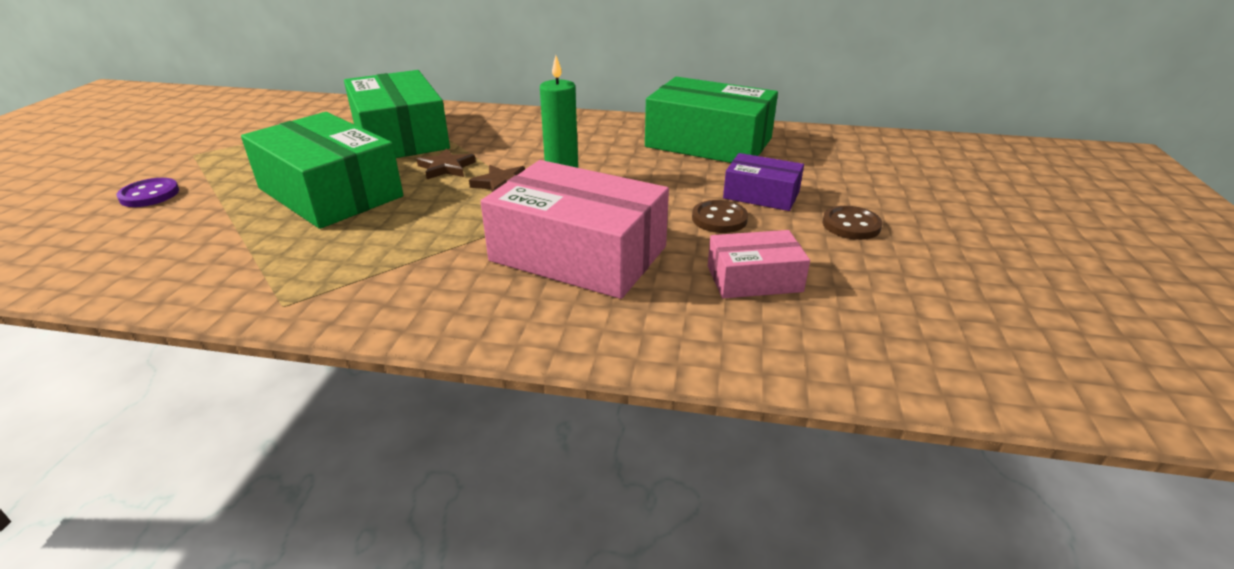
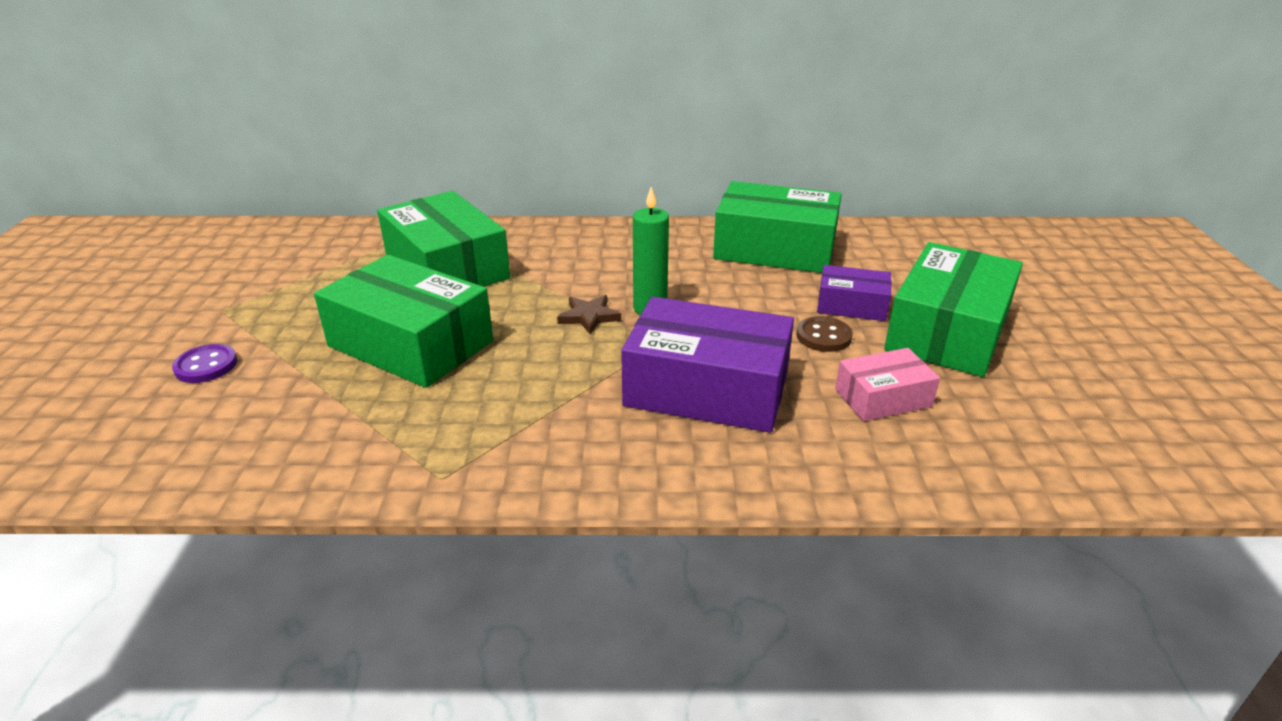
camera: 10 degrees left, 0 degrees up
(446, 167) = (519, 302): brown star -> none
(578, 254) = (707, 389): pink box -> purple box
(851, 225) = (947, 331): brown button -> green box

